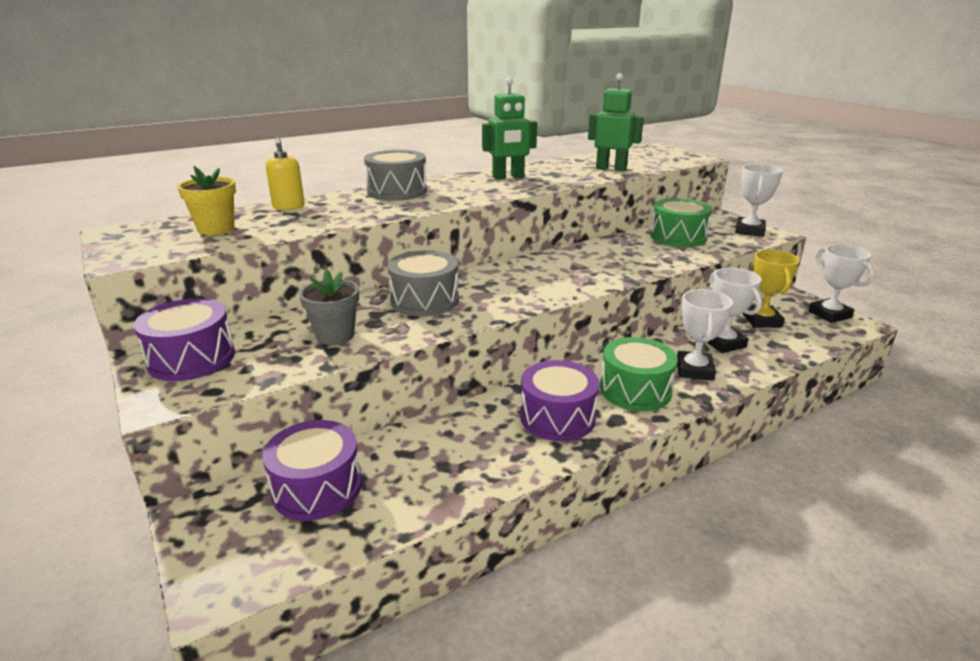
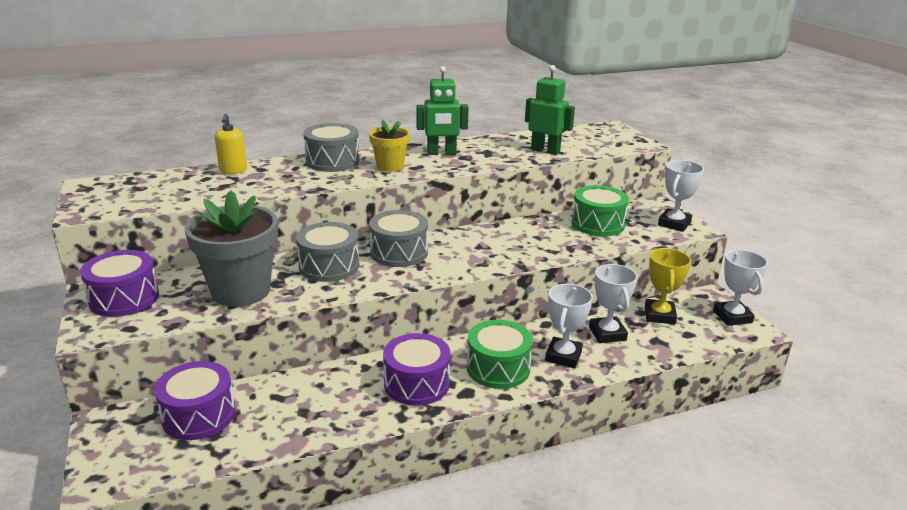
camera: 10 degrees right, 0 degrees up
(216, 229) = (165, 189): yellow flower pot -> yellow flower pot (390, 166)
(335, 335) = (241, 291): grey flower pot -> grey flower pot, size x1.82
(494, 280) = (399, 252): none -> grey drum

